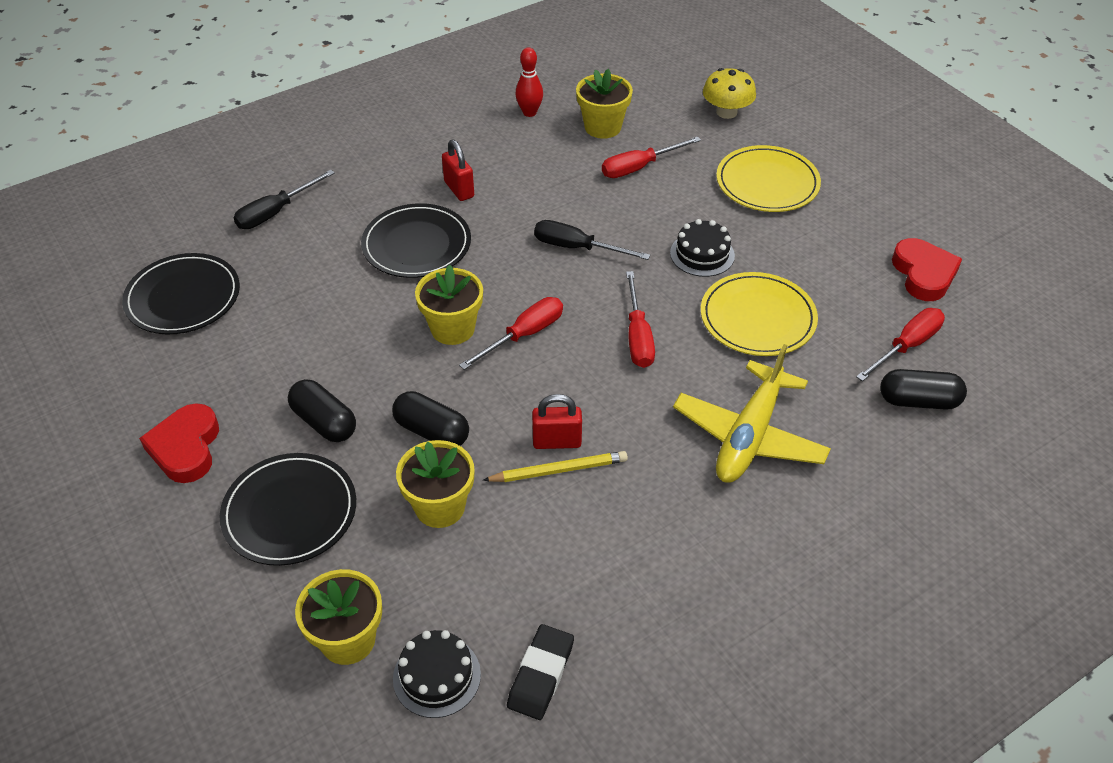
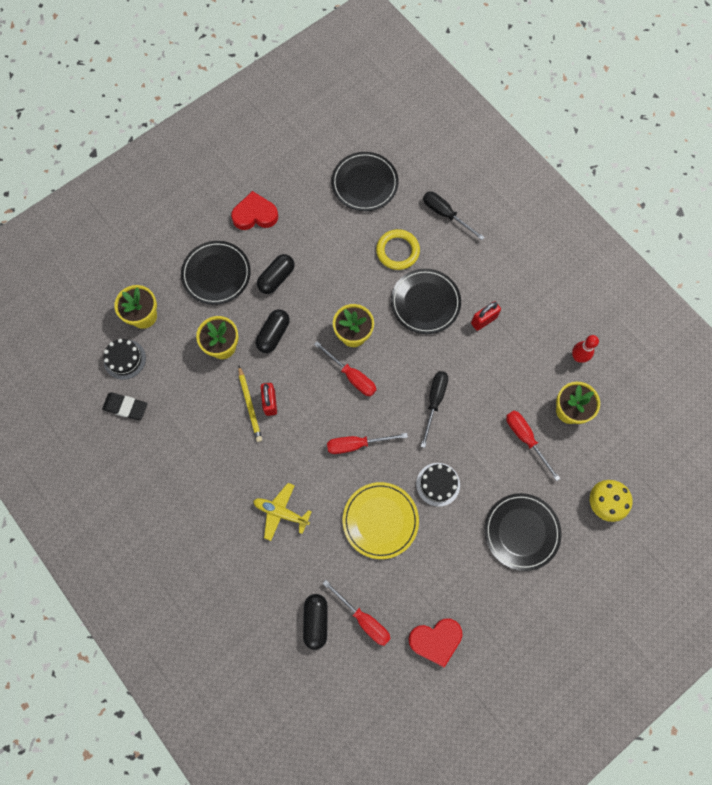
camera: 85 degrees right, 25 degrees up
(320, 268) = (397, 251): none -> yellow ring
(749, 436) = (281, 512): yellow plane -> yellow plane, size x0.63
(767, 183) = (521, 532): yellow plate -> black plate

